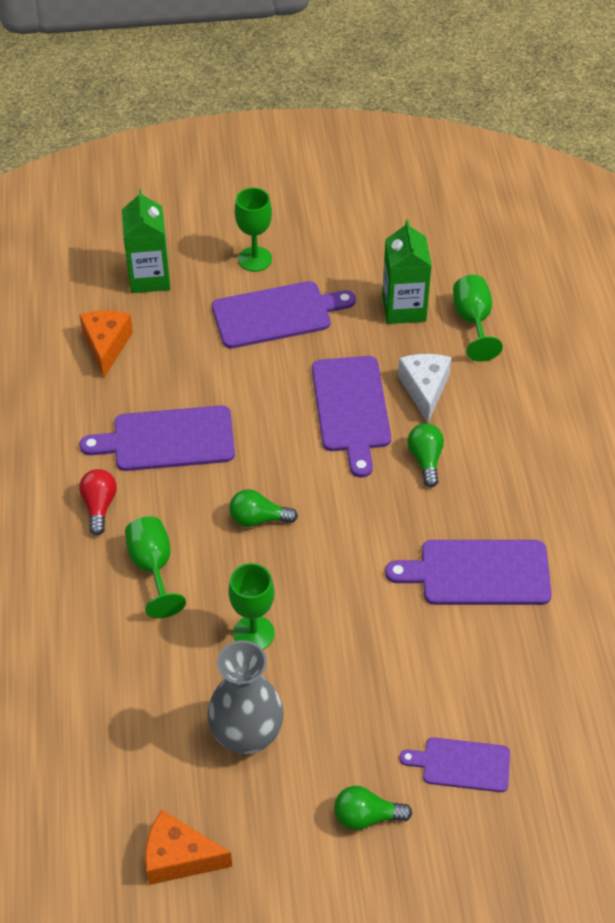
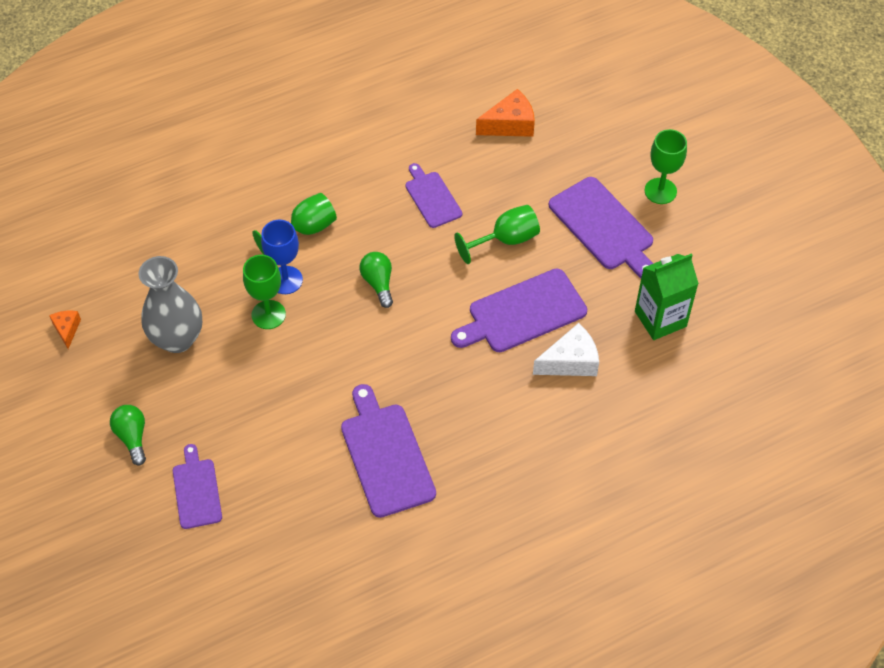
camera: 70 degrees right, 5 degrees up
(99, 506) = (348, 177): red light bulb -> none
(149, 278) = (599, 126): green carton -> none
(168, 439) = (432, 197): purple cutting board -> purple cutting board, size x0.61
(179, 857) = (67, 329): orange cheese -> orange cheese, size x0.58
(213, 604) = (286, 280): none -> blue goblet
(425, 460) = (491, 384): green light bulb -> none
(473, 321) = (672, 378): green goblet -> green goblet (506, 240)

